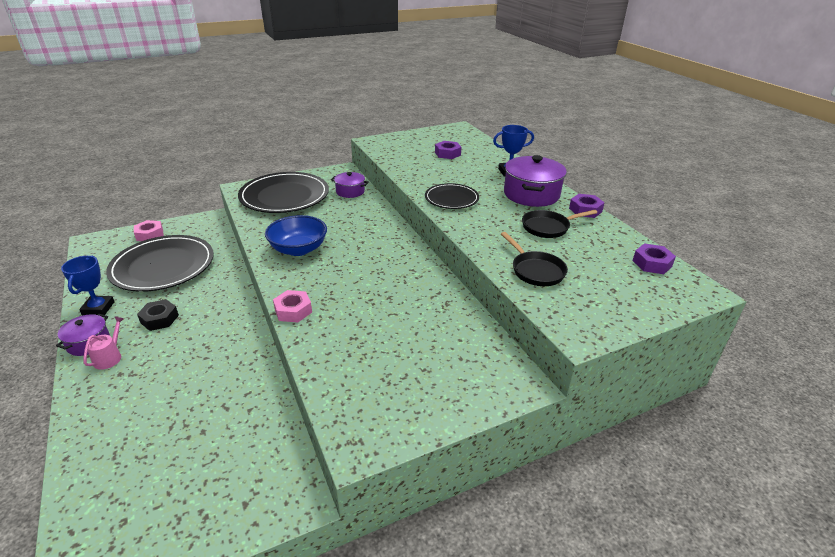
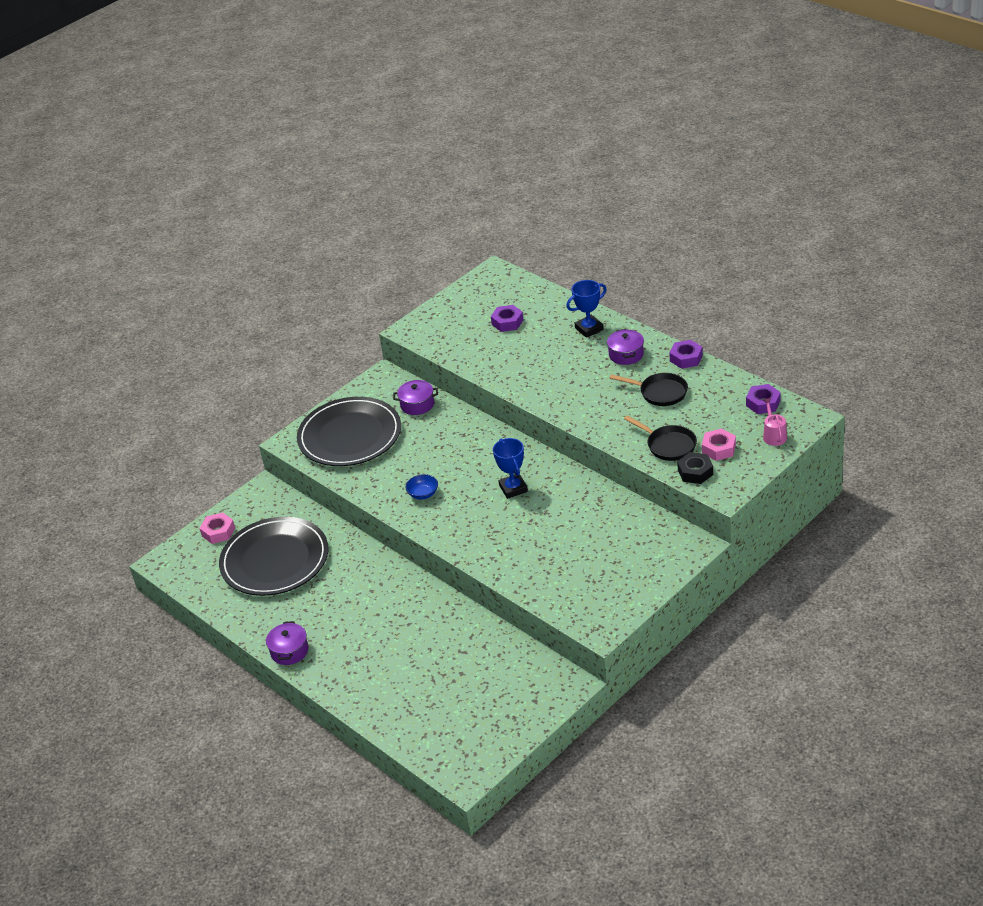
camera: 15 degrees left, 5 degrees up
(98, 308) = (260, 621): blue trophy -> blue trophy (513, 488)
(109, 357) = (323, 654): pink watering can -> pink watering can (774, 435)
(159, 319) = (331, 609): black nut -> black nut (695, 472)
(293, 310) = (471, 554): pink nut -> pink nut (719, 449)
(298, 249) = (423, 494): blue bowl -> blue bowl, size x0.52
(451, 198) = (550, 388): black plate -> none
(531, 194) = (626, 354): purple pot -> purple pot, size x0.58
(548, 227) = (660, 392): black pan -> black pan turned 120 degrees counterclockwise

